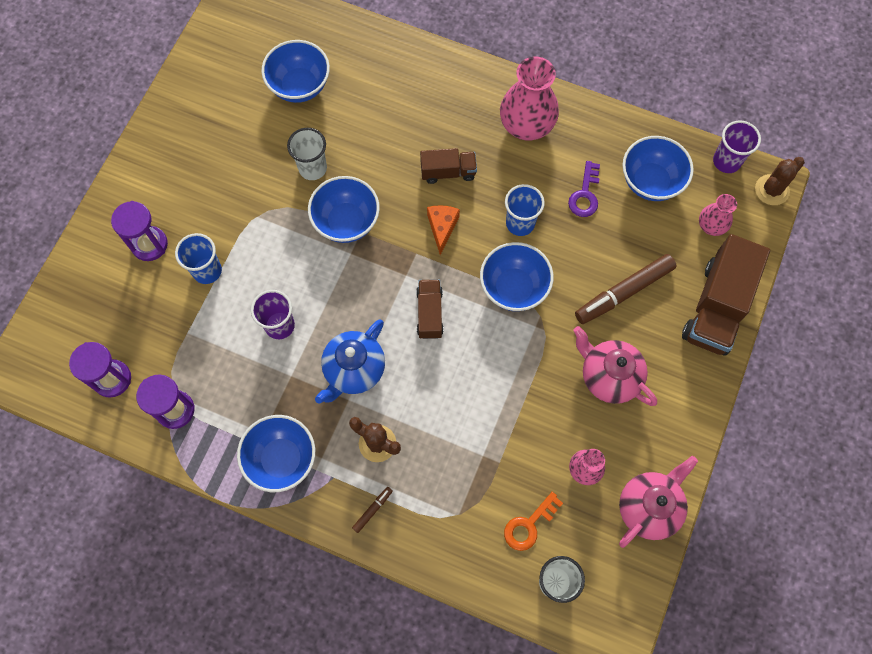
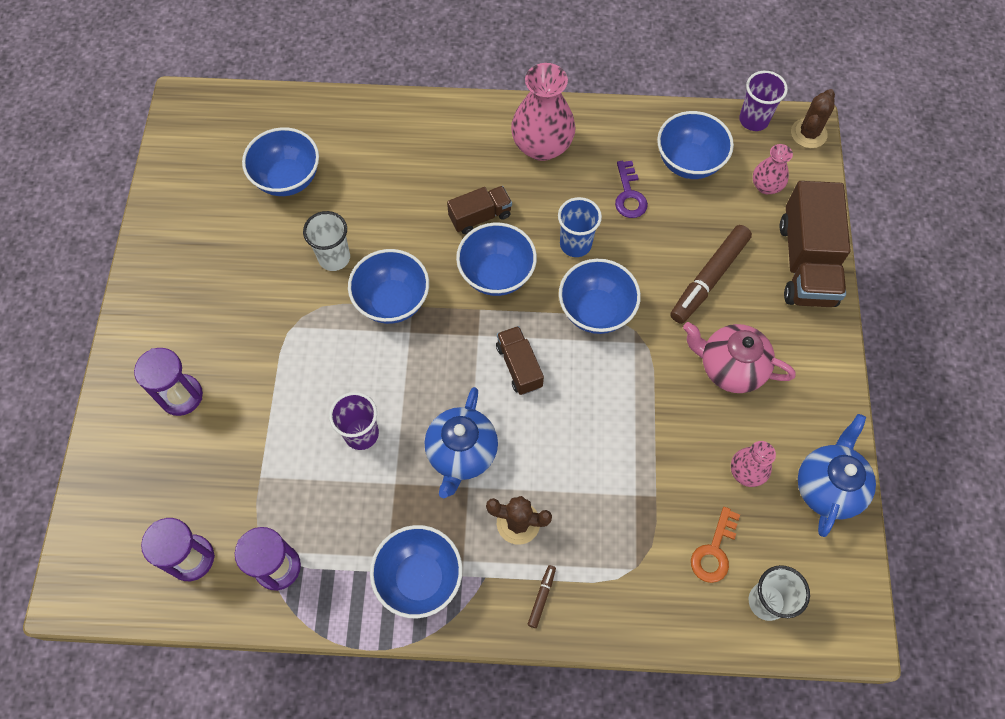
camera: 20 degrees left, 5 degrees down
(207, 271) = (258, 402): blue cup -> none
(442, 228) = (496, 274): orange cheese -> blue bowl
(649, 507) = (827, 487): pink teapot -> blue teapot

